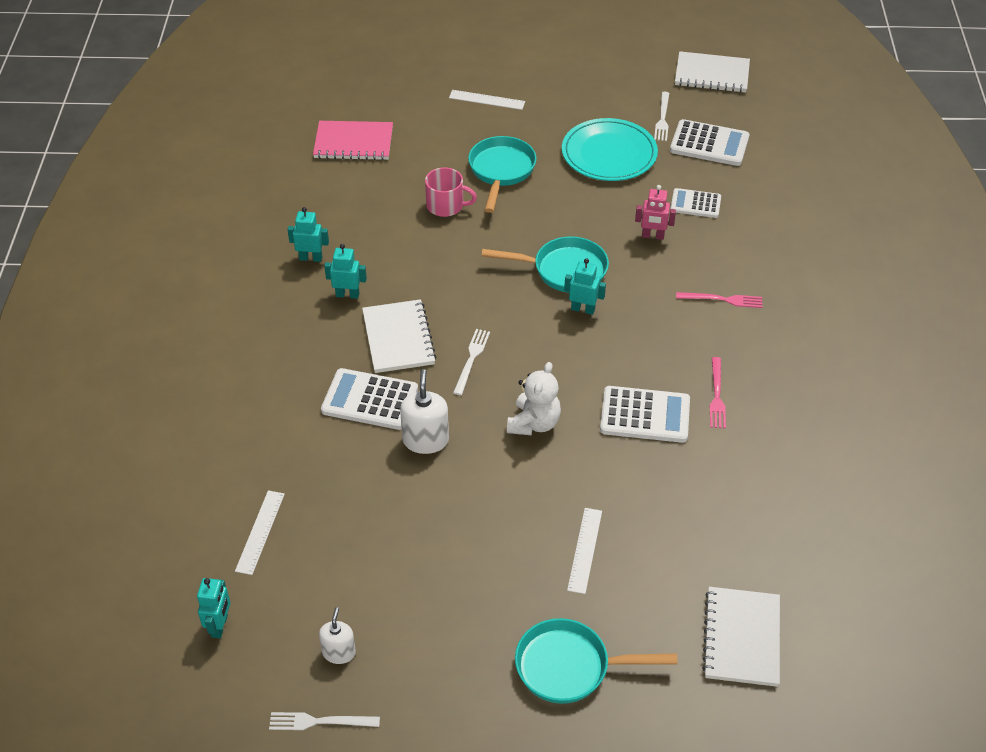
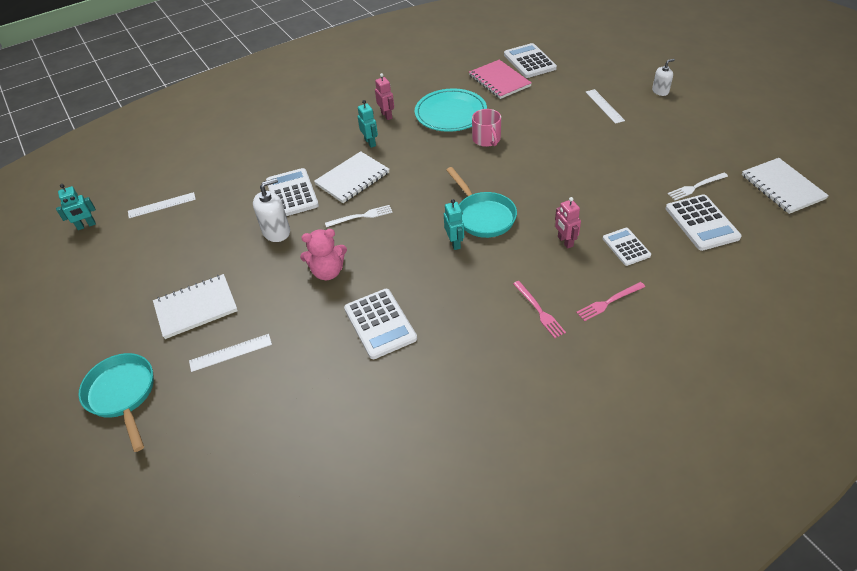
camera: 60 degrees right, 0 degrees up
(311, 258) = (387, 115): turquoise robot -> pink robot
(320, 721) = (33, 298): white fork -> none
(339, 652) = (87, 280): white soap dispenser -> white soap dispenser (660, 91)
(346, 103) = (529, 61): none -> white calculator
(501, 171) = (545, 144): turquoise pan -> none
(534, 423) = (328, 272): white teddy bear -> pink teddy bear
(609, 154) = (623, 180): turquoise plate -> turquoise plate (450, 113)
(717, 395) = (433, 355): pink fork -> pink fork (609, 302)
(742, 638) = (196, 487): white notebook -> white notebook (196, 307)

